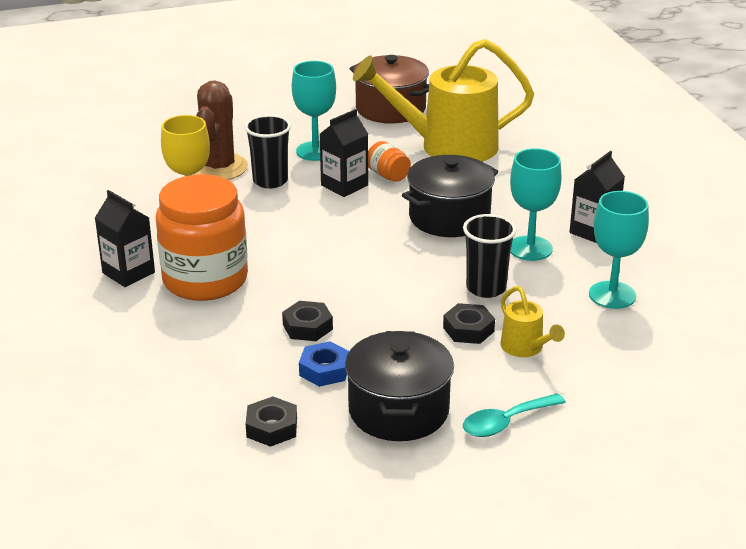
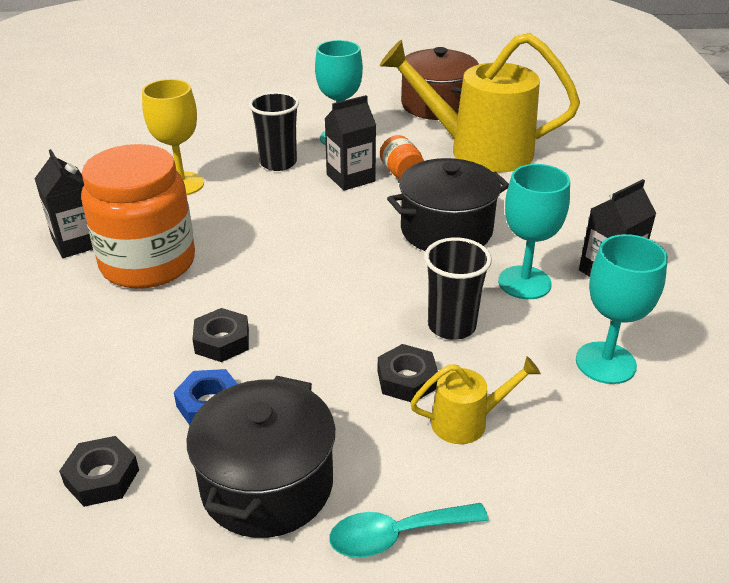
camera: 15 degrees right, 5 degrees up
(219, 168) = (236, 143): brown cactus -> none
(526, 348) = (467, 421): yellow watering can -> yellow watering can turned 90 degrees counterclockwise

